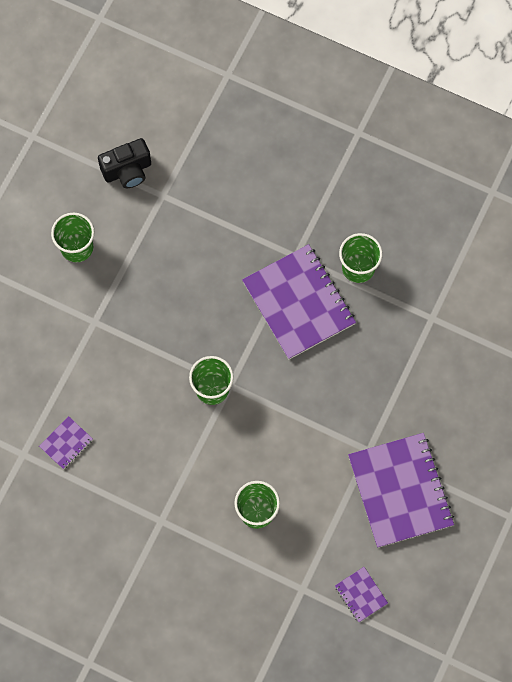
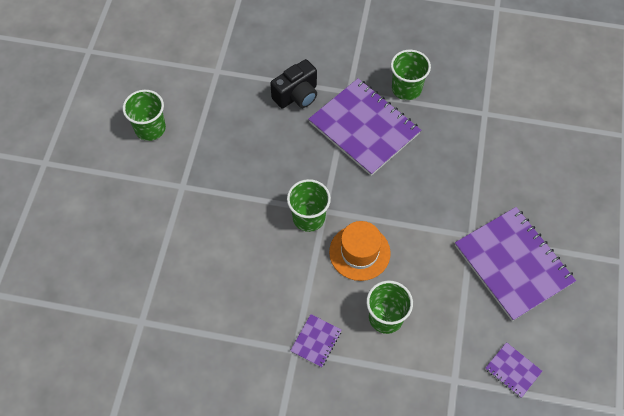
camera: 15 degrees left, 10 degrees down
(66, 443) = (182, 300): purple notebook -> purple notebook (316, 341)
(127, 171) = (180, 59): black camera -> black camera (297, 95)
(252, 439) = (359, 252): none -> orange hat

